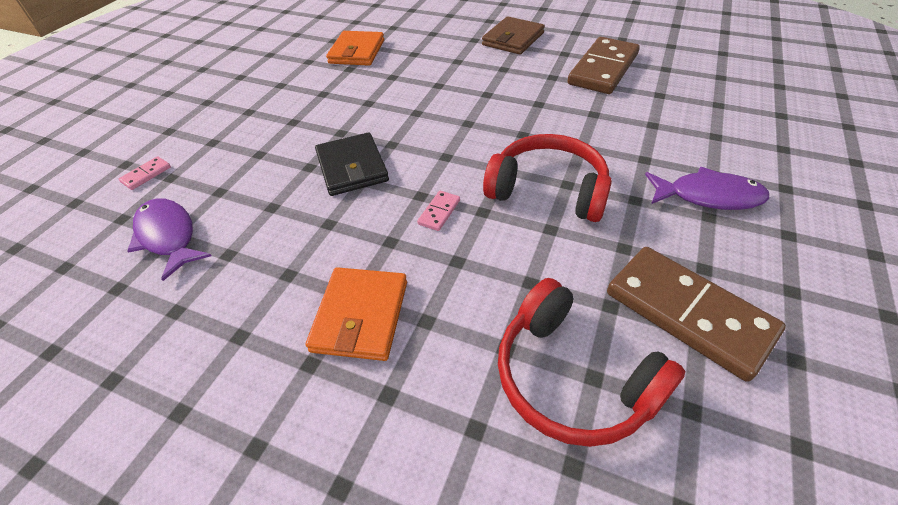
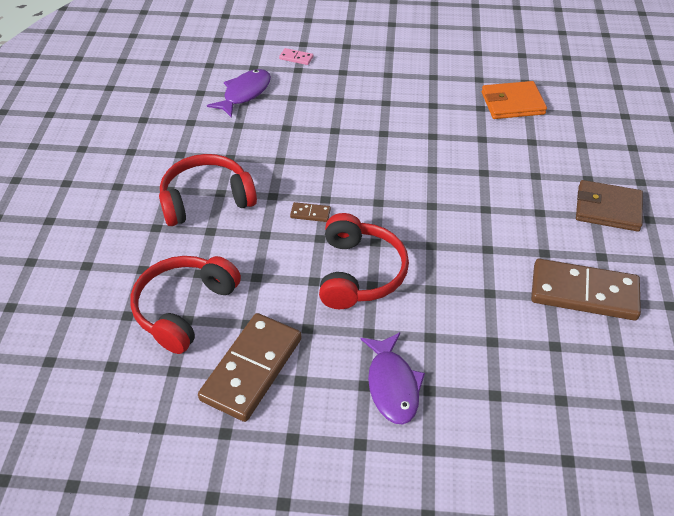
camera: 70 degrees right, 0 degrees up
(352, 167) = (343, 153): black wallet -> none
(360, 316) = (206, 200): orange wallet -> red headphones
(439, 212) = (310, 213): pink domino -> brown domino

